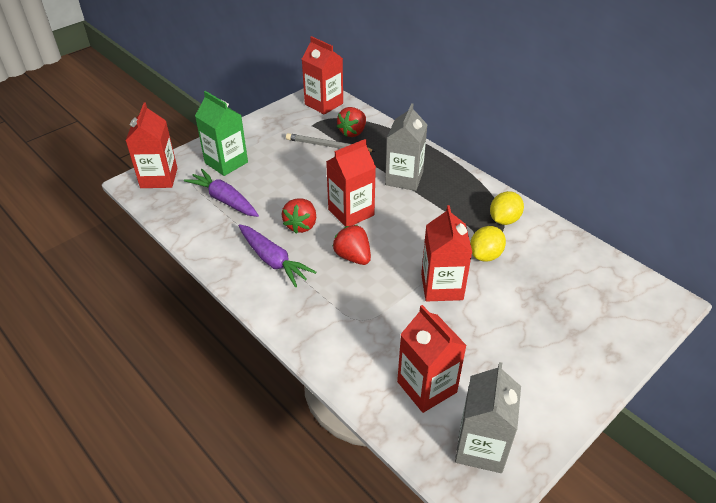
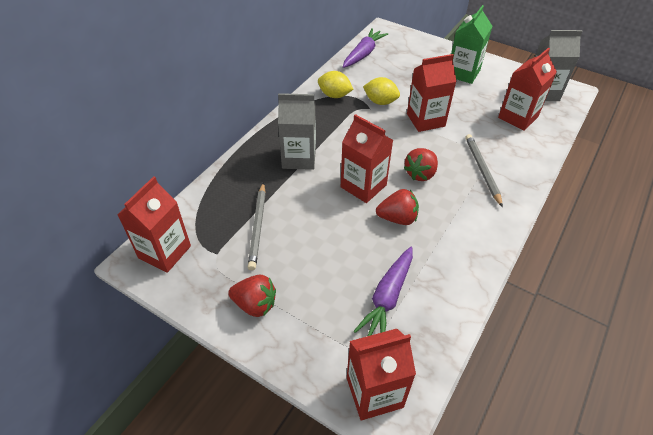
camera: 105 degrees left, 5 degrees up
(226, 162) = (318, 321): green carton -> green carton (463, 73)
(273, 260) = (454, 227): purple carrot -> purple carrot (363, 54)
(340, 310) = (482, 170): none -> grey pencil
(353, 132) = (226, 211): red strawberry -> red strawberry (255, 304)

